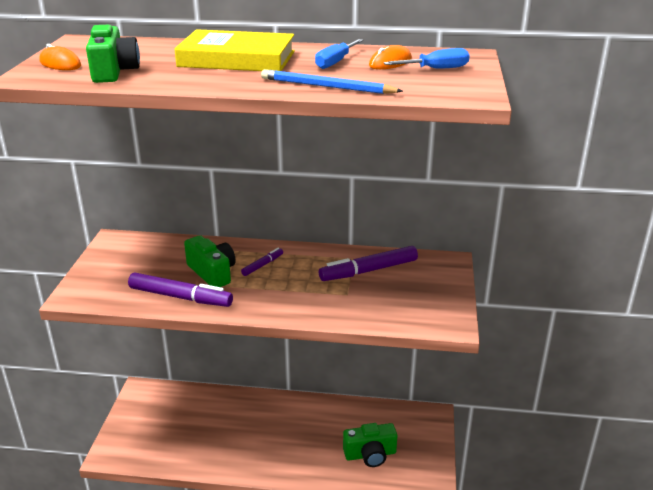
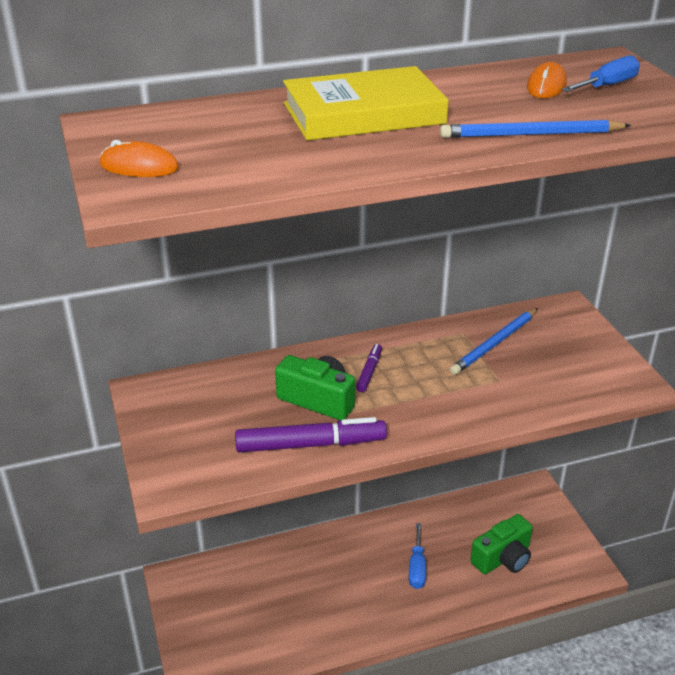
camera: 25 degrees left, 5 degrees up
(114, 71) = (235, 164): green camera -> none
(335, 62) = (486, 97): blue screwdriver -> blue screwdriver (417, 568)
(368, 270) = (494, 344): purple marker -> blue pencil

